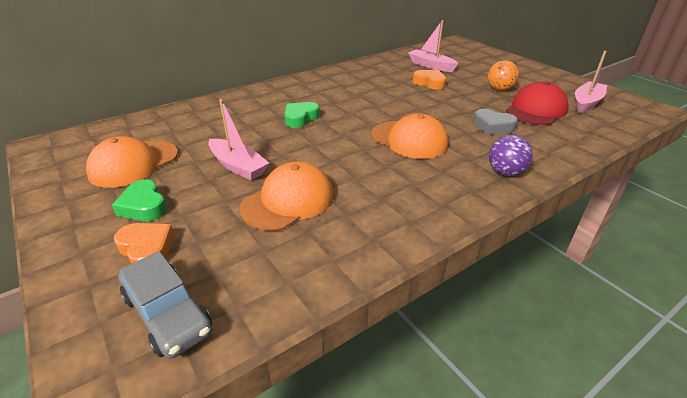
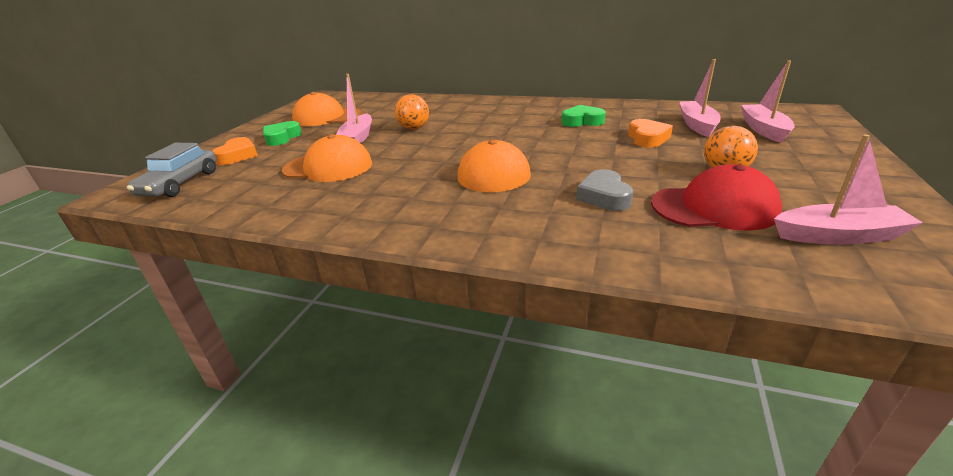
camera: 55 degrees right, 5 degrees down
(266, 136) = (414, 128): none -> orange ball
(300, 118) = (461, 126): green heart -> green heart (582, 121)
(462, 59) = (763, 129): none -> pink boat
(505, 172) = (499, 232): purple ball -> none

